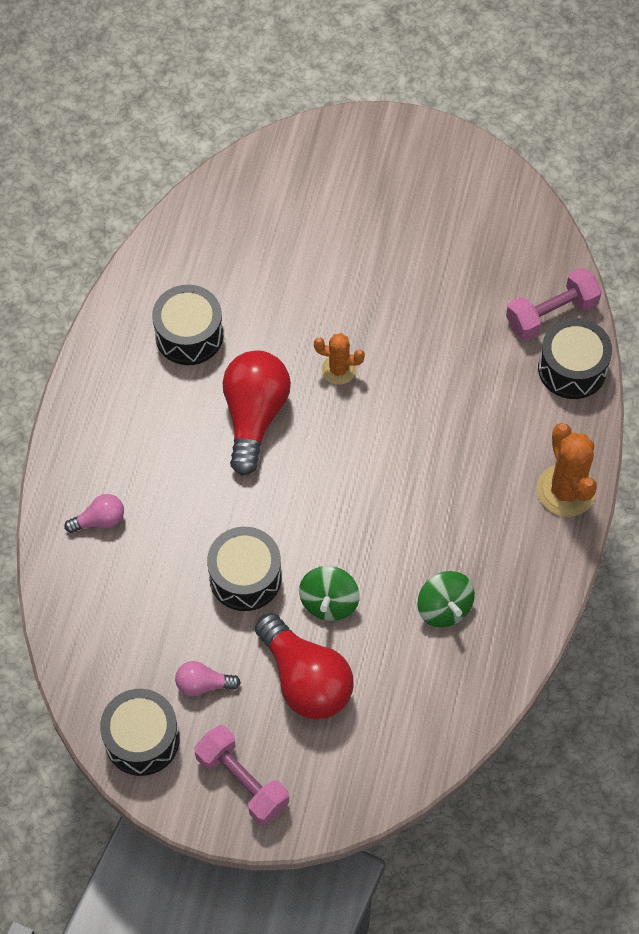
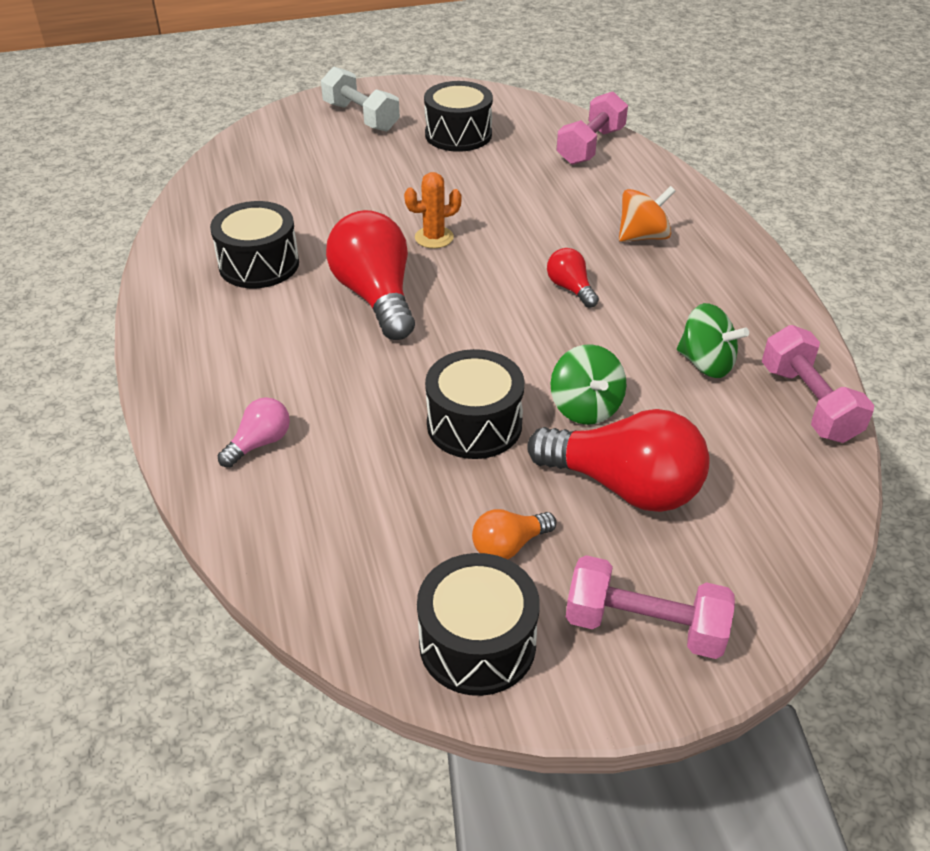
camera: 30 degrees left, 20 degrees down
(203, 684) = (509, 546): pink light bulb -> orange light bulb
(377, 172) = (361, 117): none -> white dumbbell
(403, 481) = (570, 288): none -> red light bulb
(485, 681) = (808, 403): none -> pink dumbbell
(505, 452) = (643, 236): none -> orange spinning top
(566, 490) = (723, 241): orange cactus -> none
(572, 368) = (642, 170): black drum -> black drum (458, 134)

